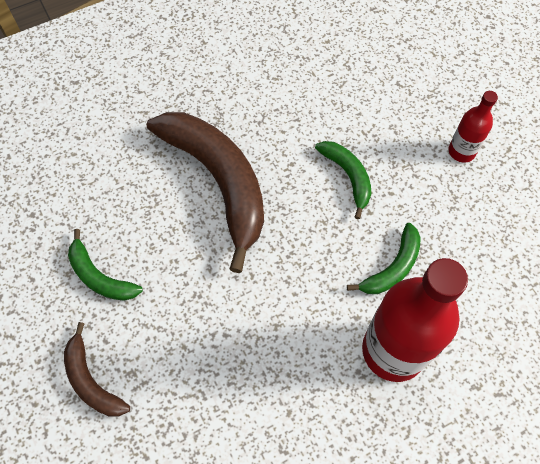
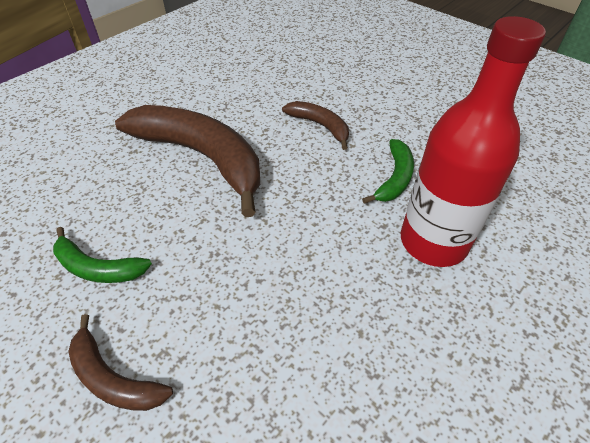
camera: 20 degrees left, 15 degrees down
(348, 176) = (320, 126): green banana -> brown banana
(461, 151) = (404, 89): red bottle -> none

